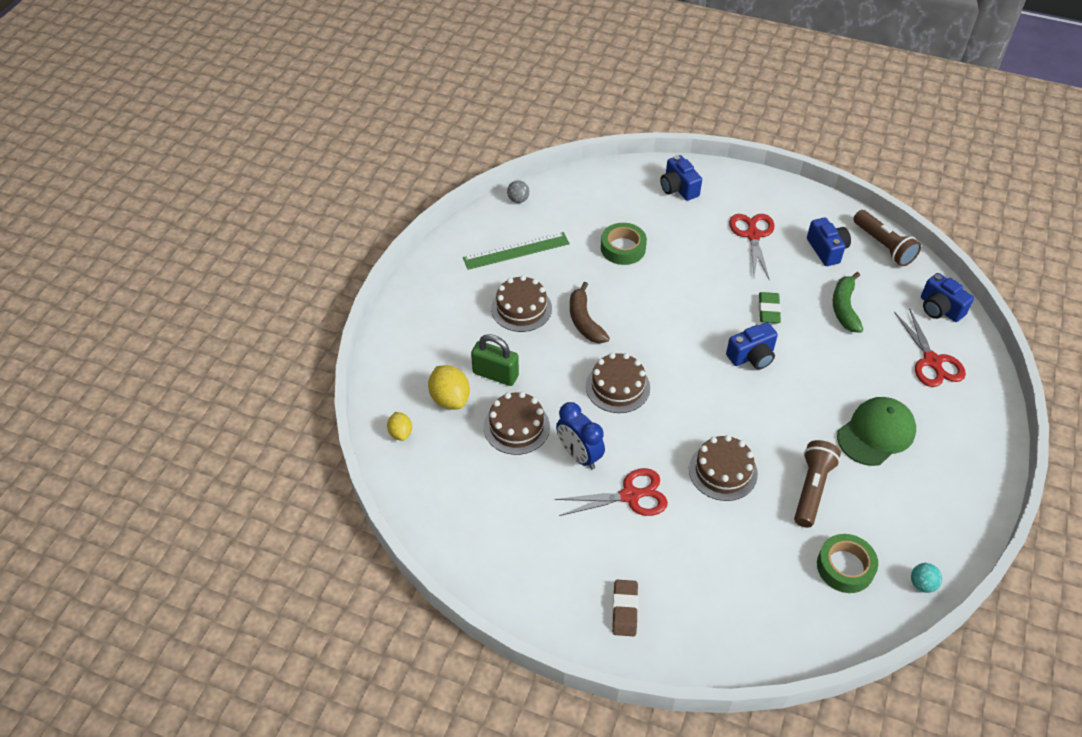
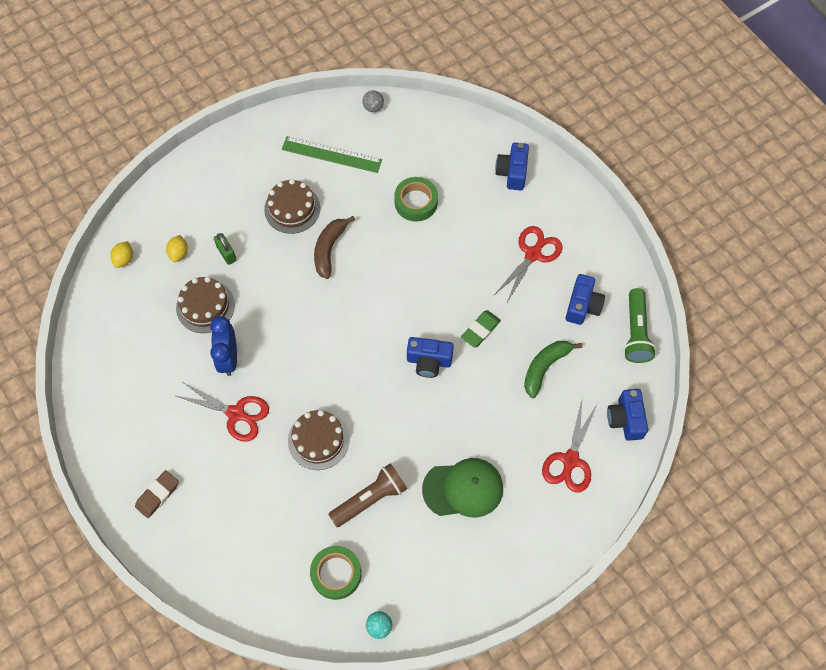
camera: 35 degrees right, 15 degrees up
(450, 399) = (179, 253): yellow lemon -> yellow lemon, size x0.60
(495, 374) = (226, 253): green padlock -> green padlock, size x0.65
(617, 387) = (304, 321): brown cake -> none
(883, 246) = (635, 332): brown flashlight -> green flashlight

